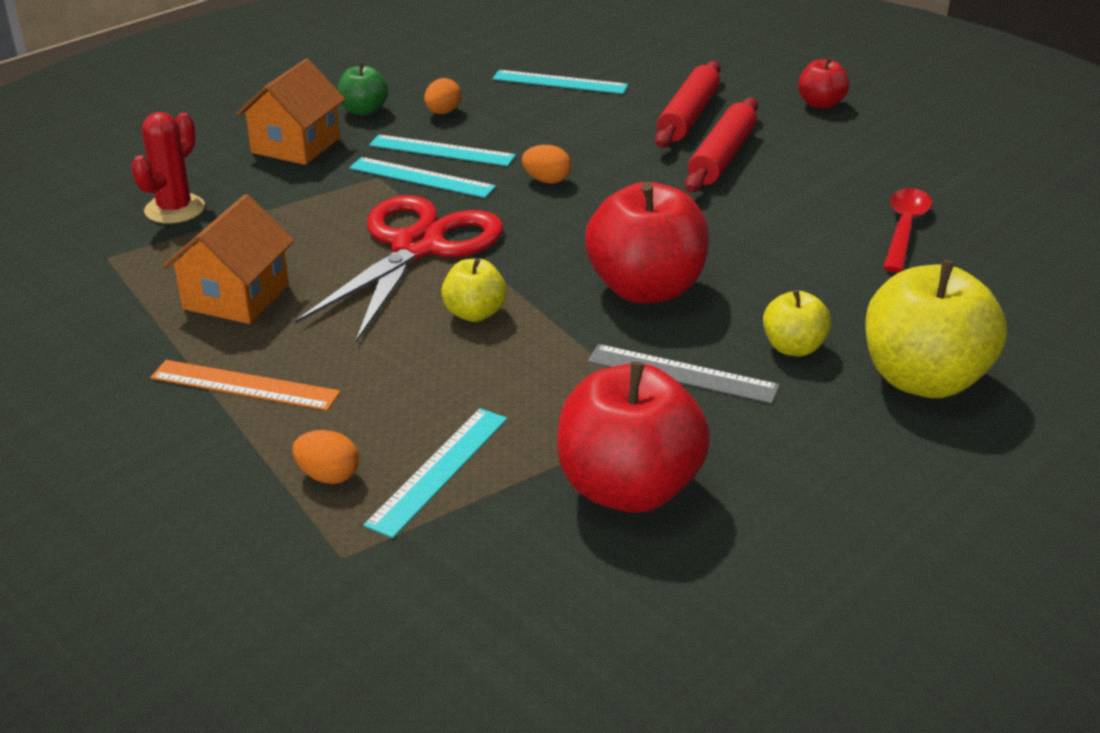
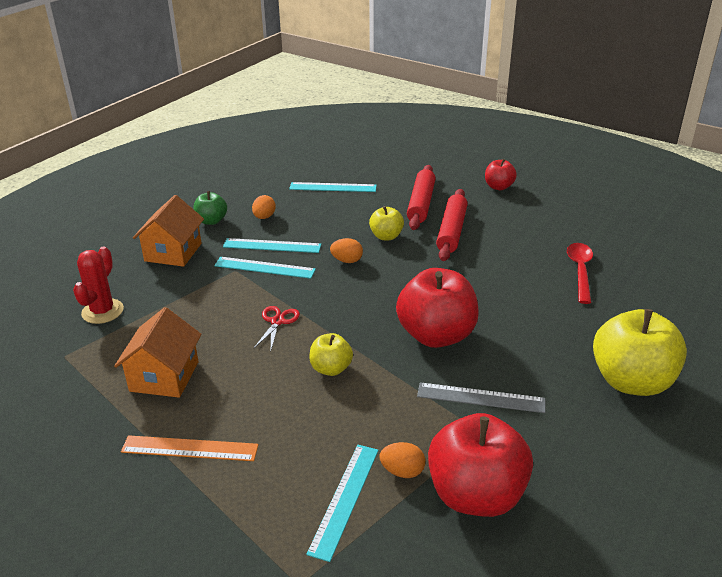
camera: 10 degrees left, 0 degrees up
(328, 476) = (269, 516): orange egg -> orange egg (402, 471)
(417, 247) = (277, 321): red scissors -> red scissors, size x0.40
(793, 348) = (543, 368): yellow apple -> yellow apple (386, 236)

